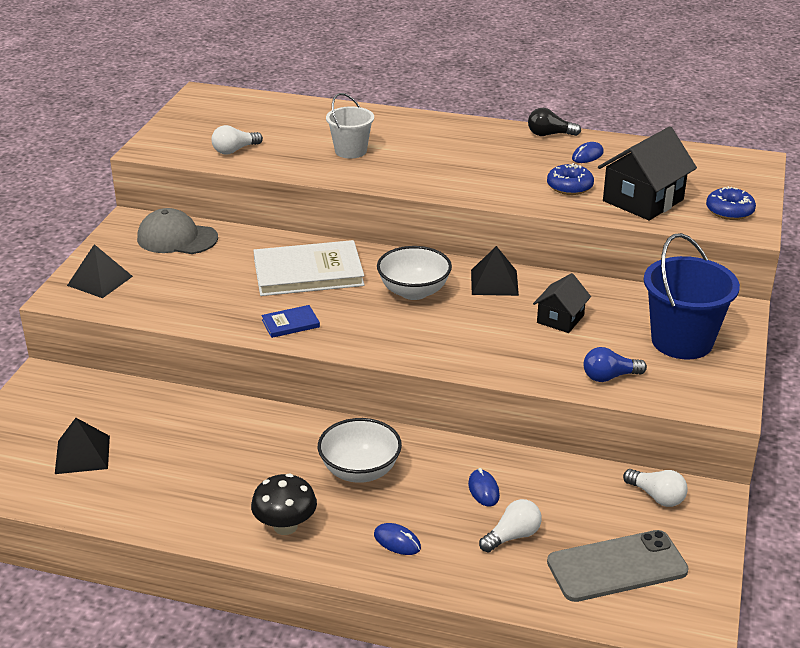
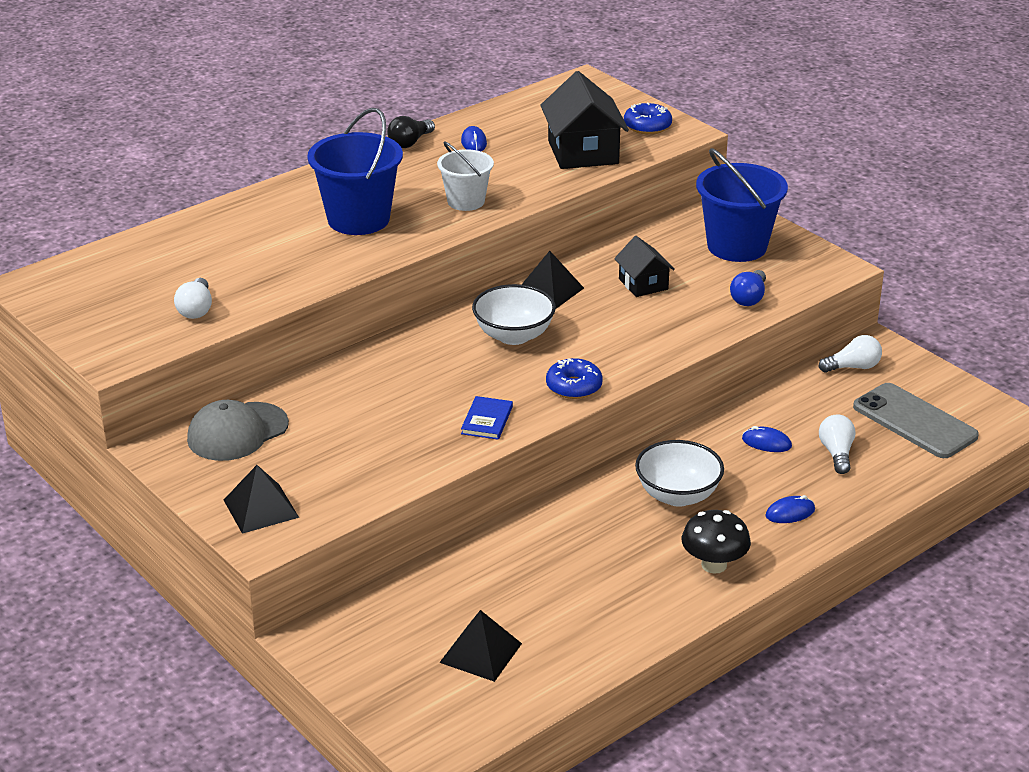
camera: 55 degrees left, 0 degrees up
(308, 272) = (408, 378): white book -> none
(350, 151) = (294, 248): white bucket -> white bucket (466, 201)
(418, 157) = (358, 219): none -> blue bucket
(569, 187) = (516, 173): blue donut -> blue donut (574, 387)
(617, 567) = (915, 421): grey phone -> grey phone turned 60 degrees counterclockwise

